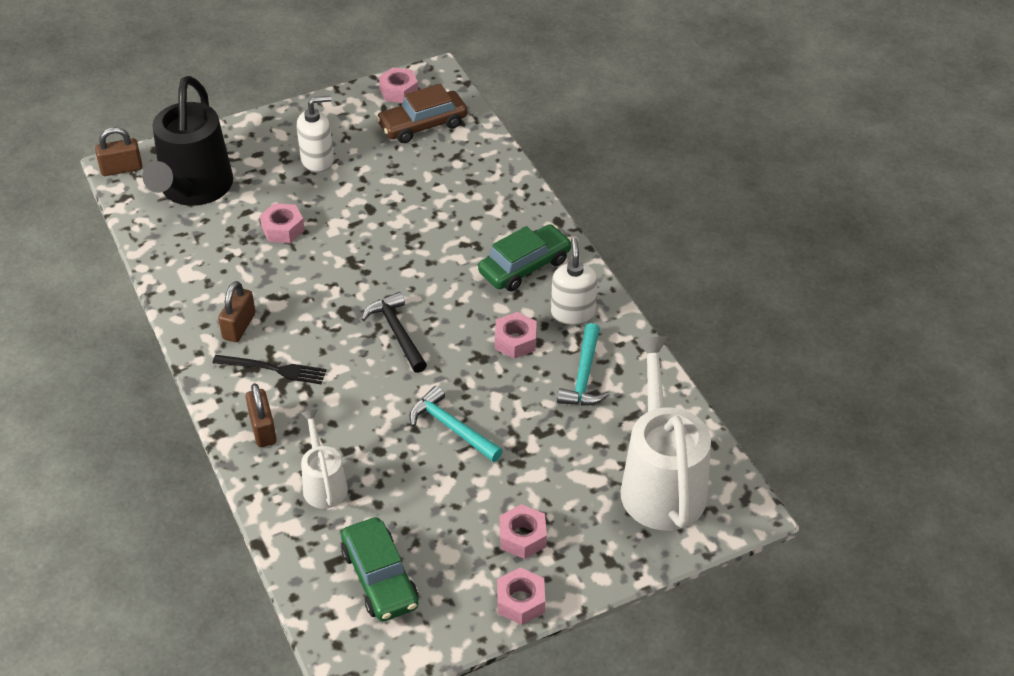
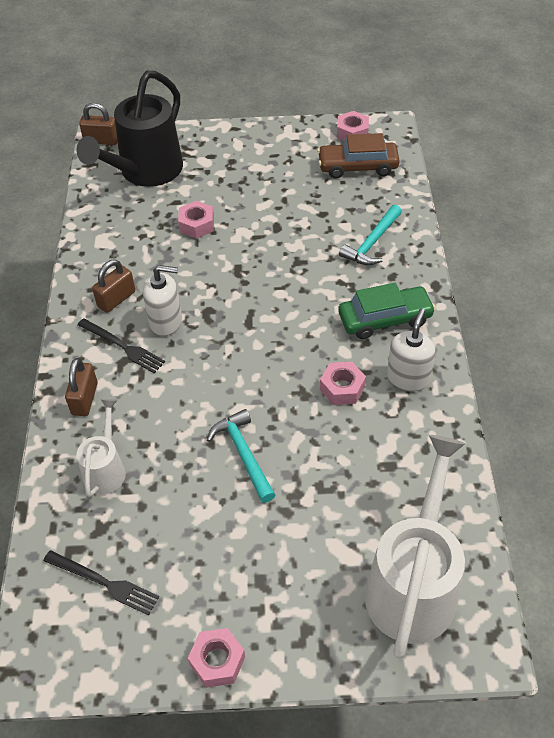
camera: 25 degrees right, 5 degrees up
(317, 160) = (255, 174): white soap dispenser -> white soap dispenser (166, 321)
(380, 578) = (104, 583): green car -> black fork
(397, 333) = (242, 346): black hammer -> none
(522, 537) = (253, 591): pink nut -> none
(584, 376) = (389, 444): turquoise hammer -> turquoise hammer (372, 243)

